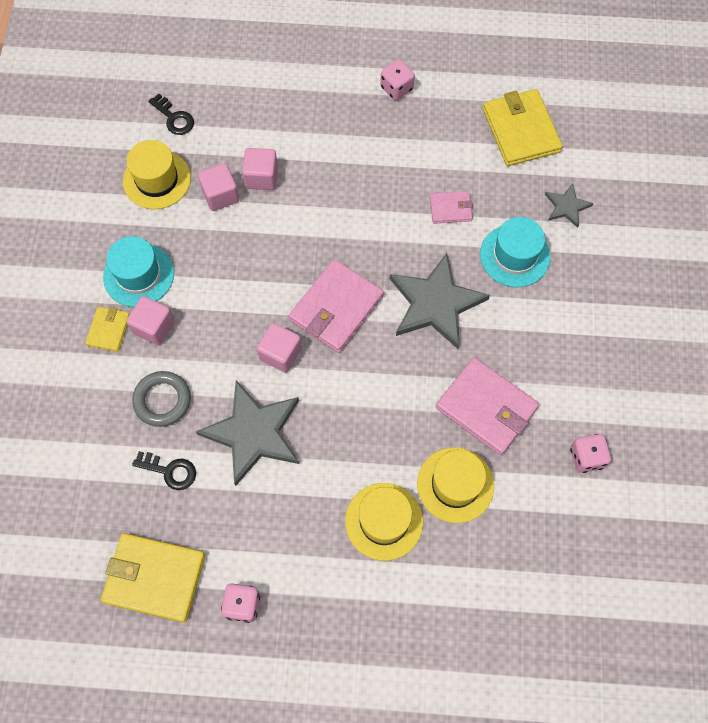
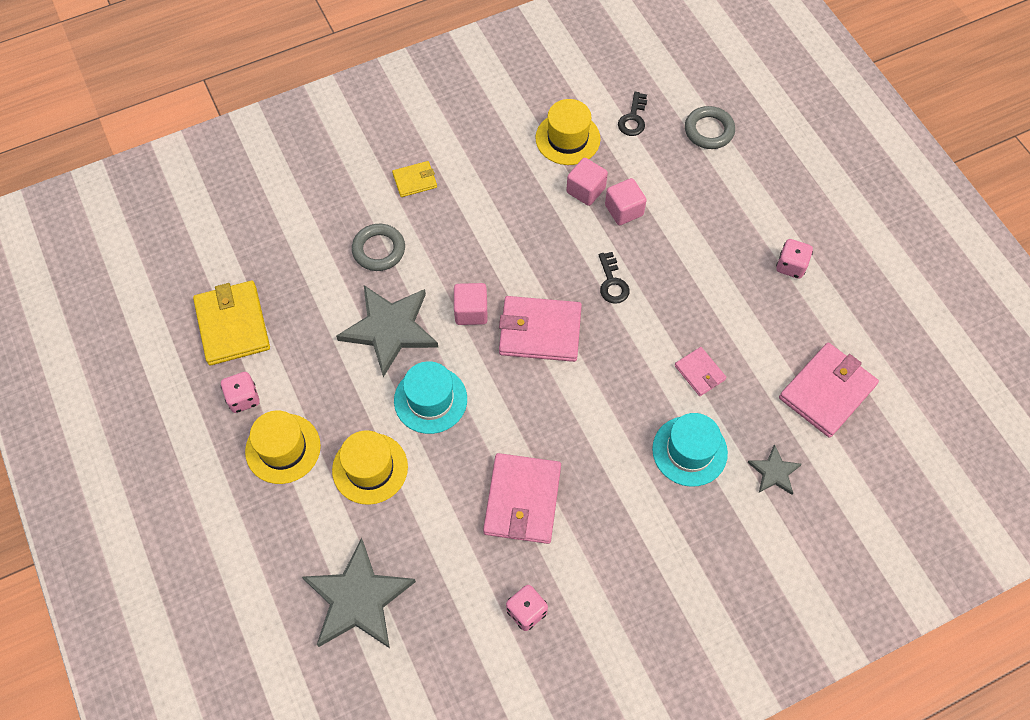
camera: 60 degrees right, 5 degrees down
(139, 275) = (475, 174): turquoise hat -> turquoise hat (430, 400)
(154, 327) = (437, 209): pink cube -> none
(170, 471) = (324, 287): black key -> black key (612, 282)
(228, 70) = (709, 130): none -> grey ring
(435, 303) = (596, 408): grey star -> grey star (358, 599)
(455, 485) = (435, 510): yellow hat -> yellow hat (283, 448)
(521, 130) = (827, 392): yellow wallet -> pink wallet

